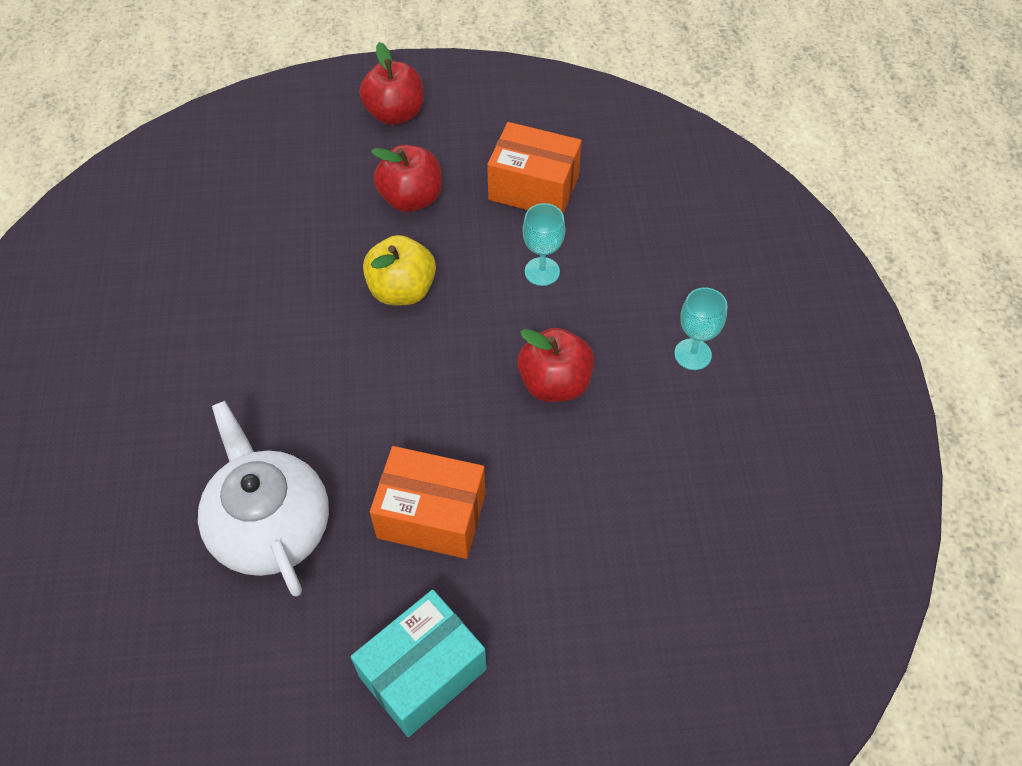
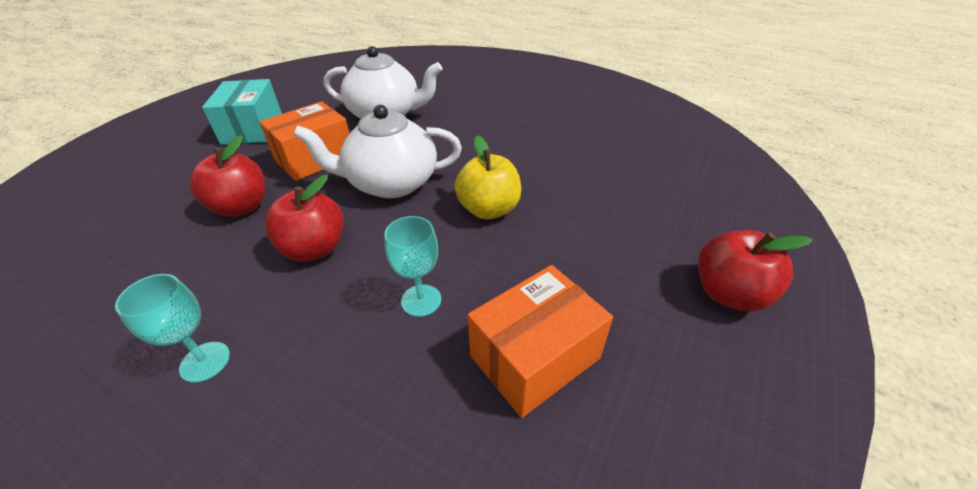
camera: 125 degrees right, 15 degrees down
(411, 198) = (587, 254): red apple -> red apple (241, 207)
(420, 397) = (391, 183): none -> white teapot

